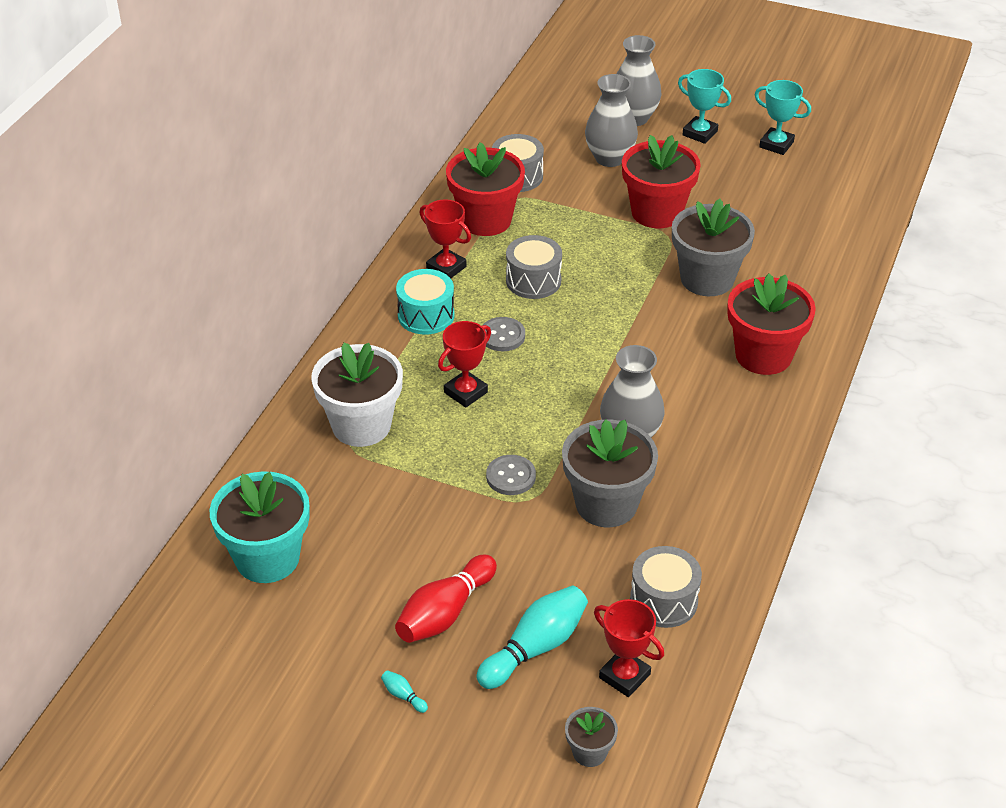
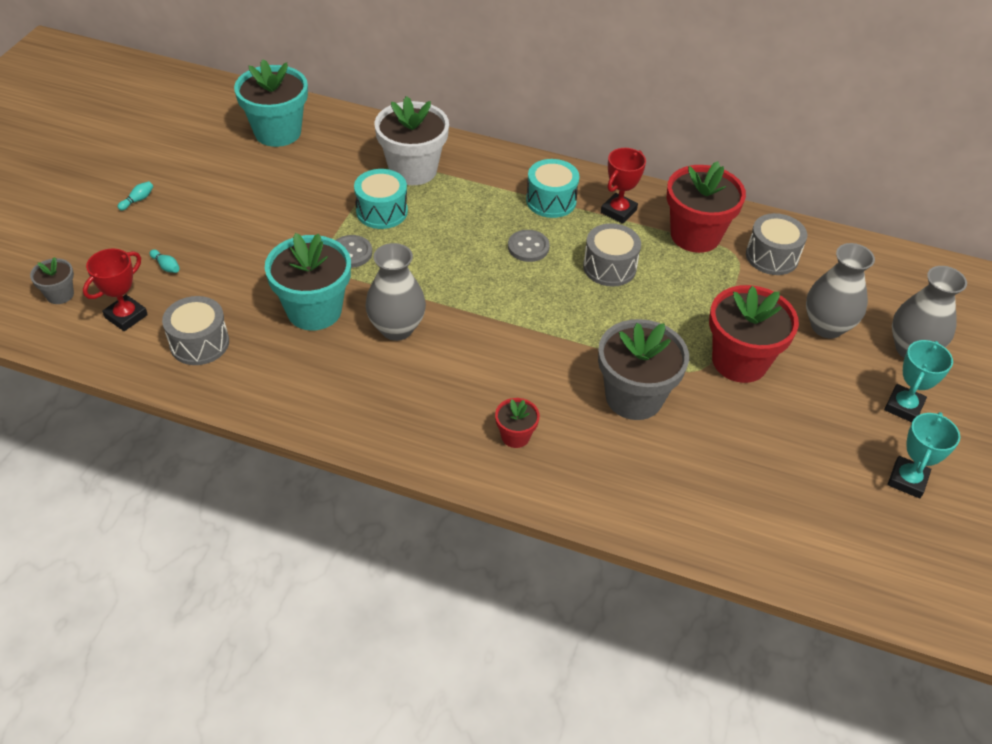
camera: 85 degrees right, 5 degrees up
(438, 452) = (382, 211): none -> turquoise drum
(445, 612) = (210, 219): red bowling pin -> none
(465, 392) = (453, 226): red trophy -> none
(535, 647) = (166, 266): turquoise bowling pin -> turquoise bowling pin, size x0.41
(606, 504) = (314, 310): grey flower pot -> turquoise flower pot
(763, 355) = (515, 436): red flower pot -> red flower pot, size x0.49

